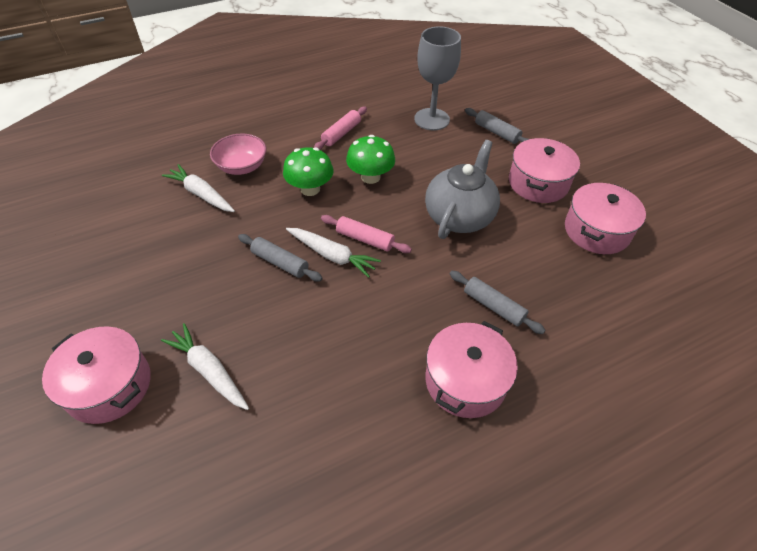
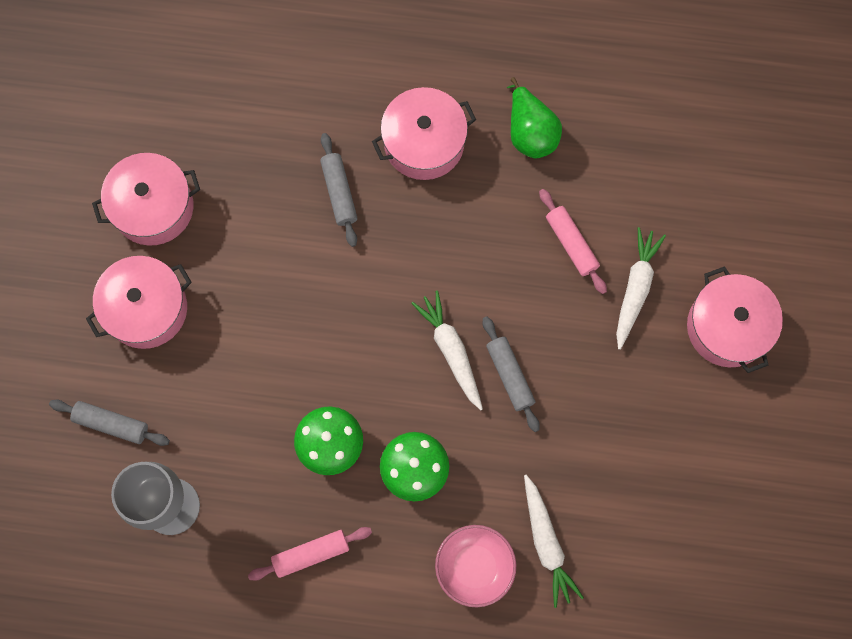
camera: 145 degrees left, 25 degrees up
(209, 370) = (635, 288): white carrot -> white carrot turned 150 degrees counterclockwise
(365, 239) = (403, 351): pink rolling pin -> pink rolling pin (571, 244)
(383, 449) = (530, 132): none -> green pear
(459, 216) = (278, 318): grey teapot -> none
(496, 132) = (111, 424): grey rolling pin -> grey rolling pin turned 60 degrees counterclockwise

